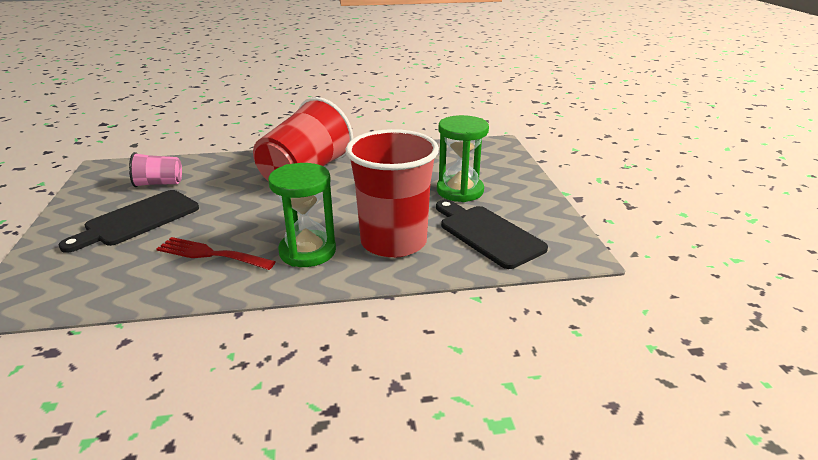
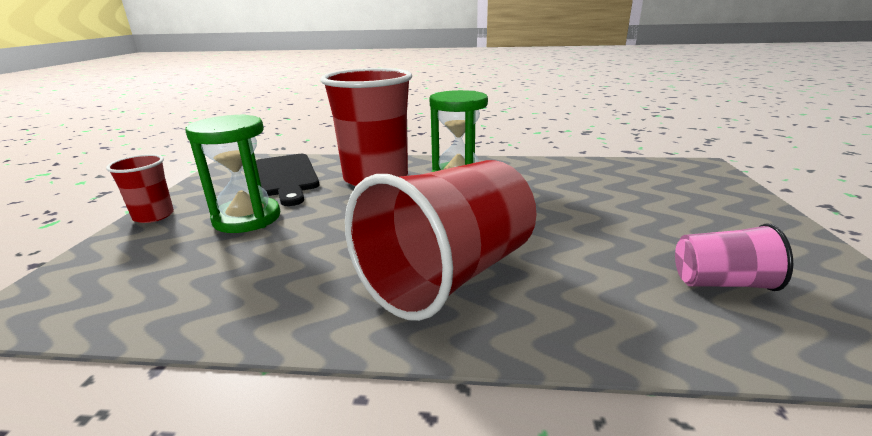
camera: 165 degrees left, 5 degrees down
(138, 220) = (675, 221): black cutting board -> none
(210, 254) = (552, 182): red fork -> none
(531, 186) = (153, 216): none -> red cup

